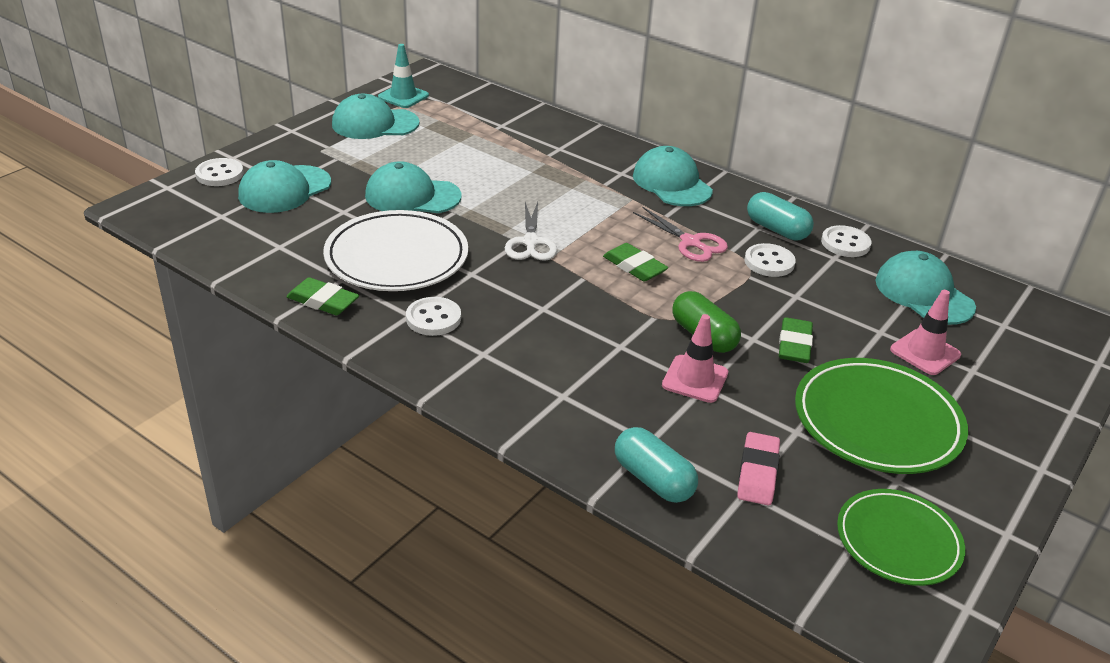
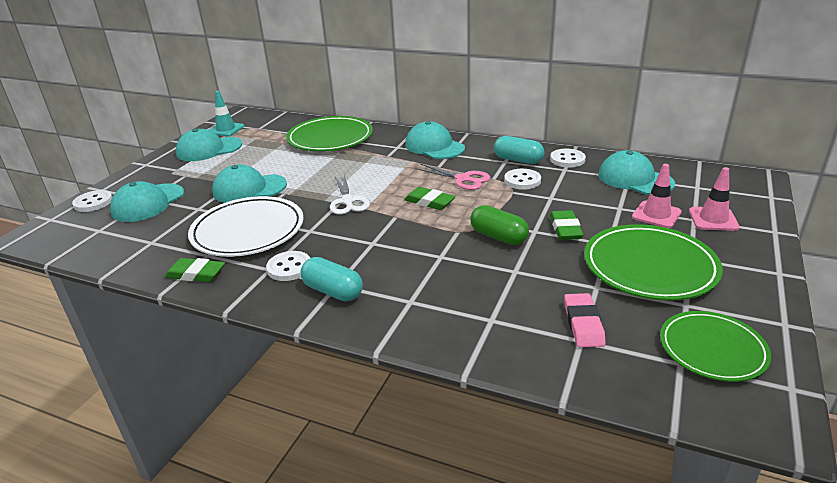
camera: 10 degrees left, 5 degrees down
(537, 140) = (330, 138): none -> green plate
(653, 479) = (506, 348): turquoise capsule -> turquoise capsule (333, 291)
(695, 379) = (505, 267): pink traffic cone -> pink traffic cone (713, 219)

